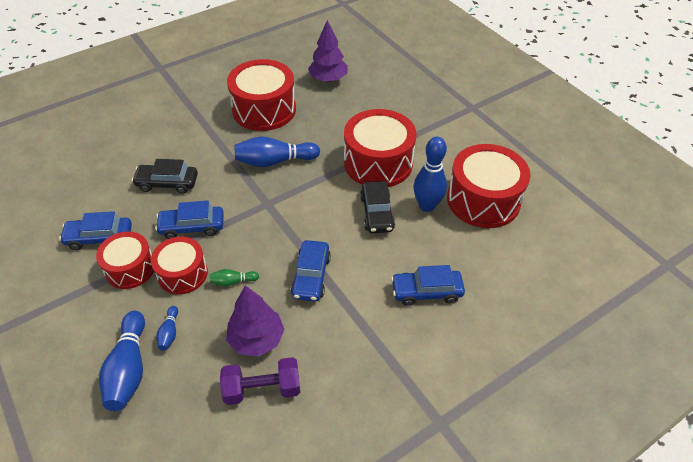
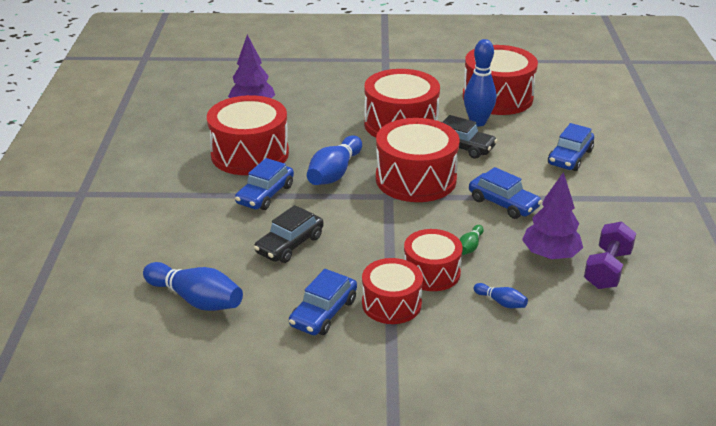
camera: 55 degrees left, 15 degrees down
(129, 369) = (525, 340): blue bowling pin -> blue bowling pin (196, 299)
(192, 227) = (373, 248): blue car -> blue car (265, 194)
(304, 208) = (416, 179): none -> red drum

